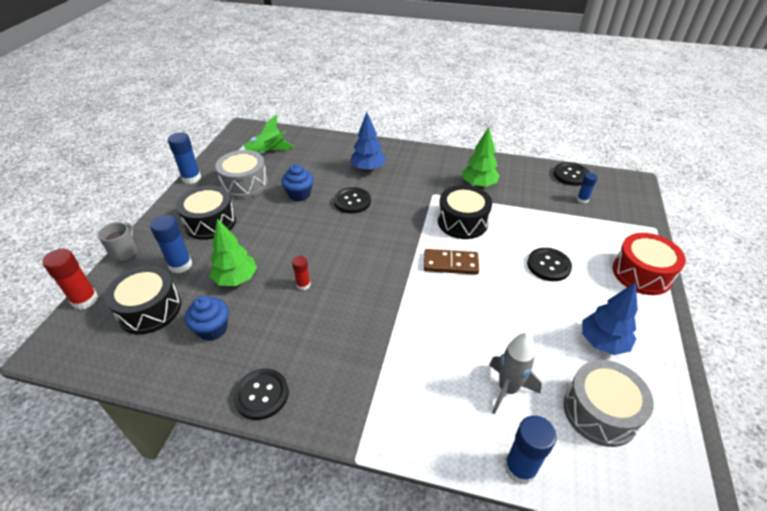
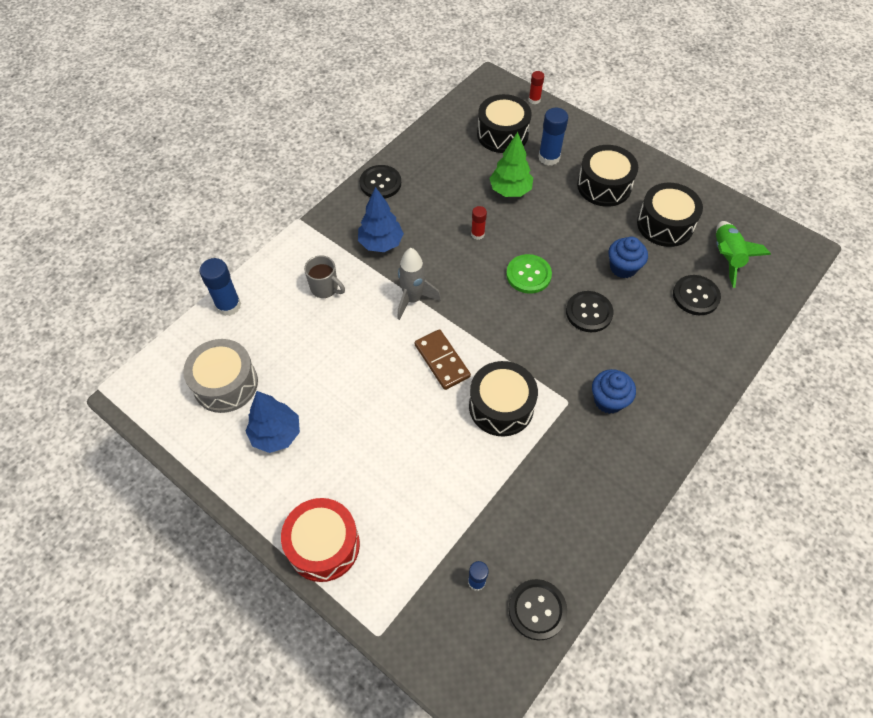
camera: 115 degrees right, 15 degrees up
(85, 300) = (534, 100): red glue stick -> red glue stick, size x0.59
(125, 253) = (584, 125): grey mug -> grey mug (325, 288)
(191, 178) = (694, 182): blue glue stick -> none
(212, 329) = (459, 167): blue cupcake -> blue cupcake (608, 400)
(245, 184) = (665, 224): grey drum -> black drum
(334, 240) = (528, 275): none -> green button
(368, 168) = (653, 353): blue tree -> blue tree (381, 243)
(450, 264) = (442, 361): brown domino -> brown domino turned 60 degrees counterclockwise
(478, 185) = (565, 465): green tree -> none
(507, 389) = (285, 331): grey rocket -> grey rocket (413, 299)
(548, 265) = (389, 453): black button -> black button (695, 296)

